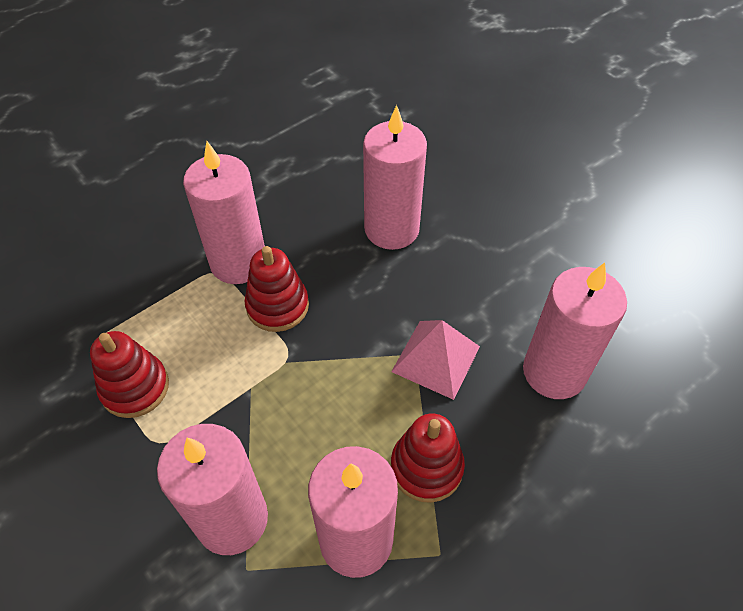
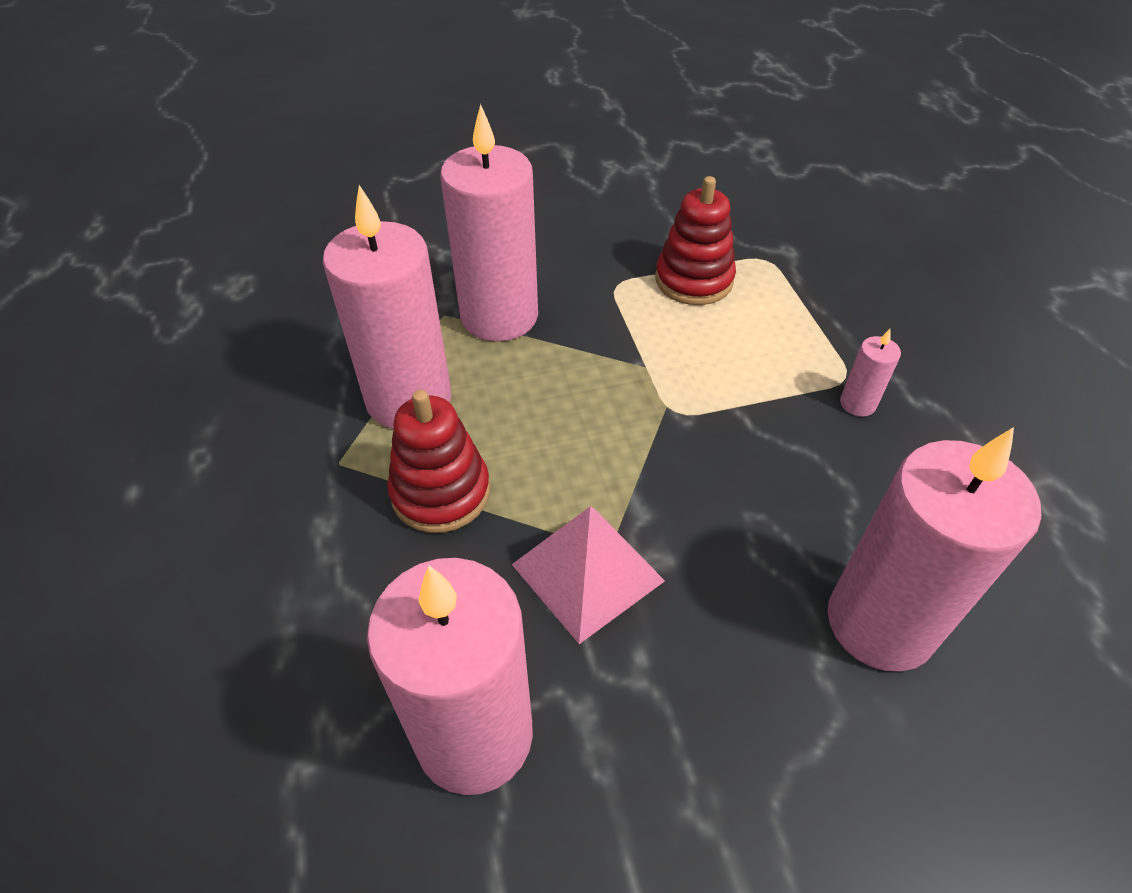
camera: 115 degrees right, 5 degrees down
(238, 262) = (857, 403): pink candle -> pink candle, size x0.42
(277, 306) = (762, 423): red stacking toy -> none

